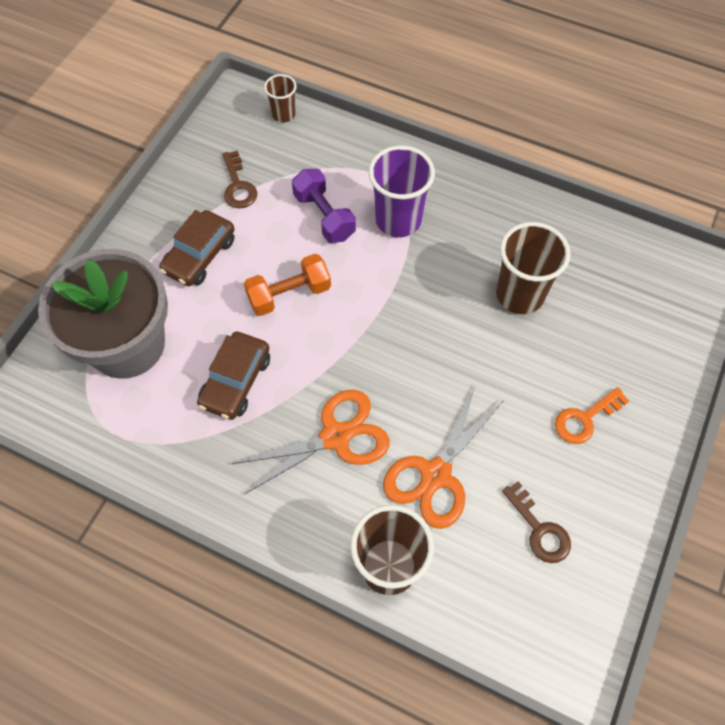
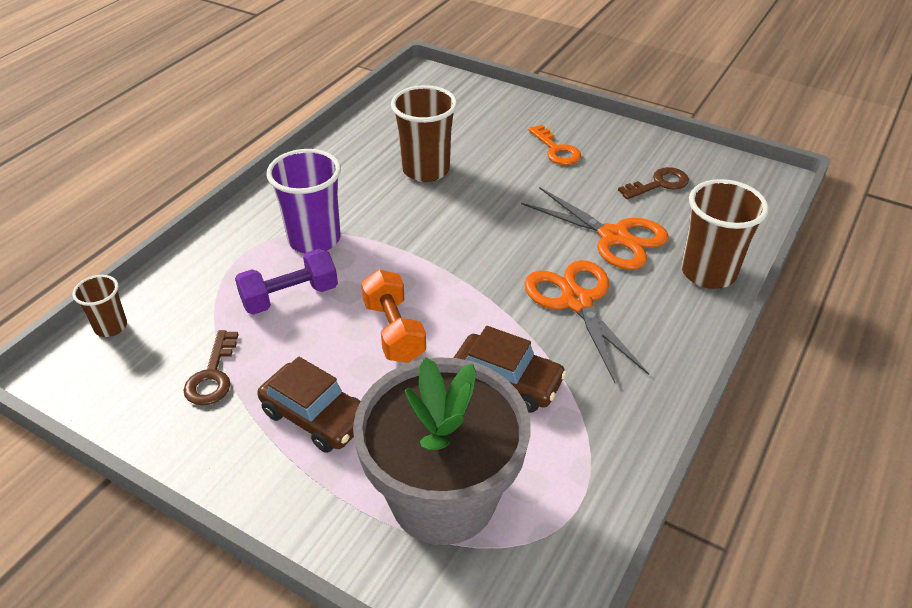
camera: 85 degrees left, 20 degrees down
(238, 186) = (212, 375): brown key -> brown key turned 105 degrees clockwise

